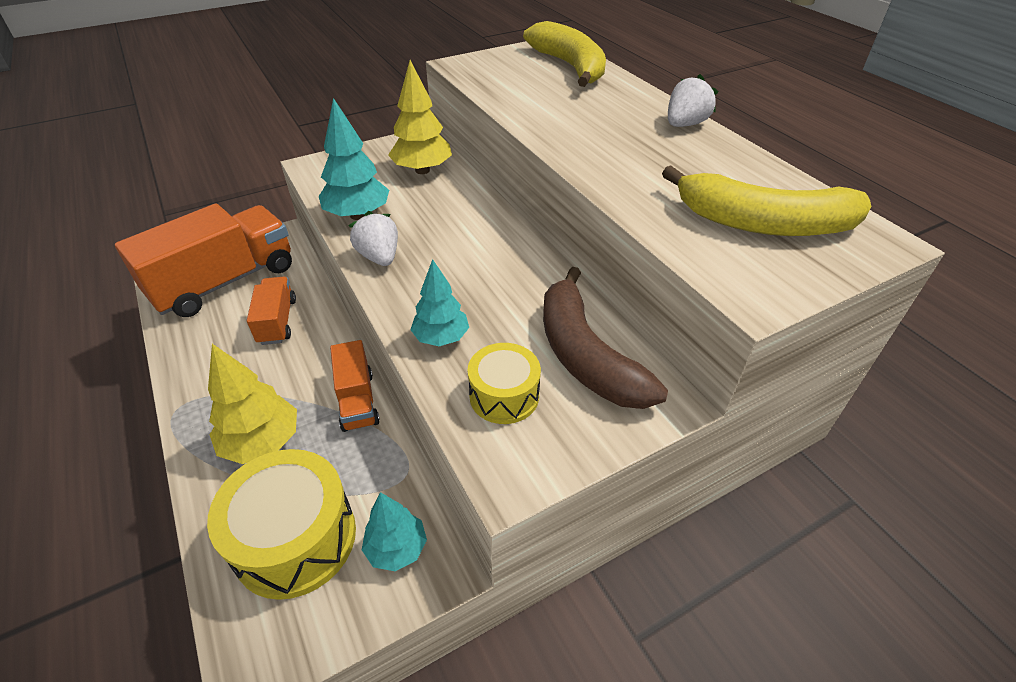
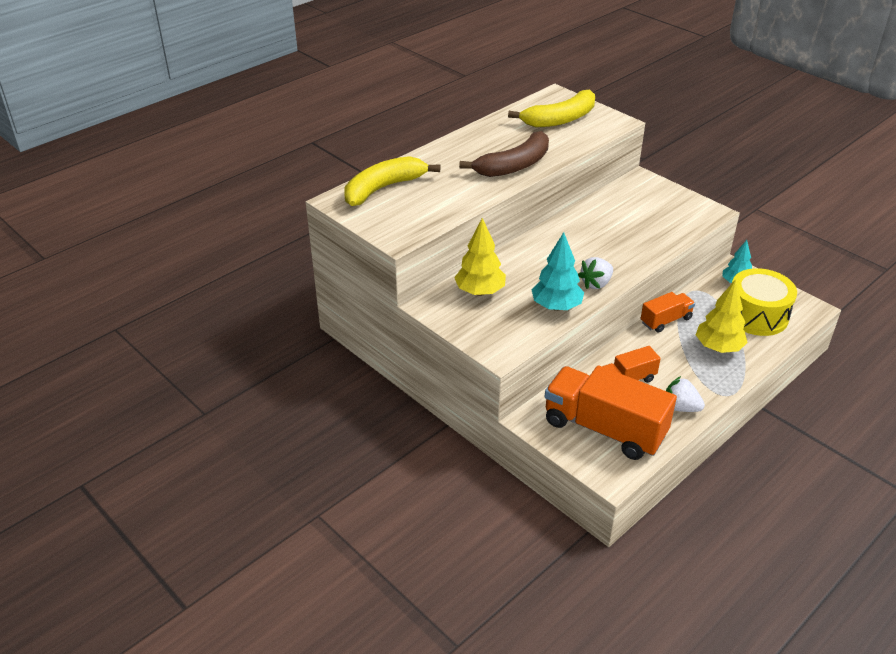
camera: 105 degrees left, 5 degrees down
(441, 338) = (648, 245): turquoise tree -> none
(504, 395) = (671, 219): yellow drum -> none
(586, 355) = (628, 200): brown banana -> brown banana (514, 165)
(685, 124) = (462, 141): white strawberry -> white strawberry (680, 407)
(763, 223) = (560, 119): yellow banana -> yellow banana turned 60 degrees clockwise

